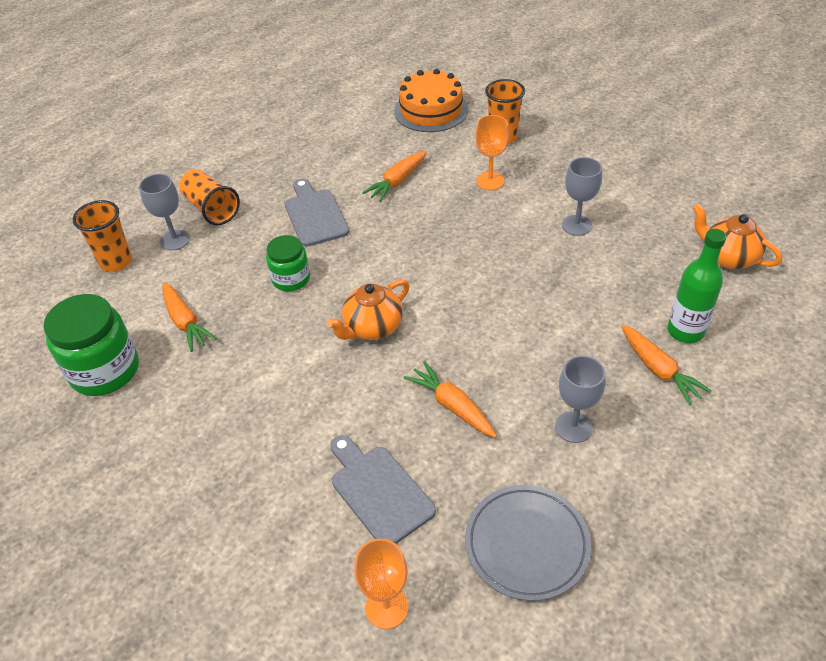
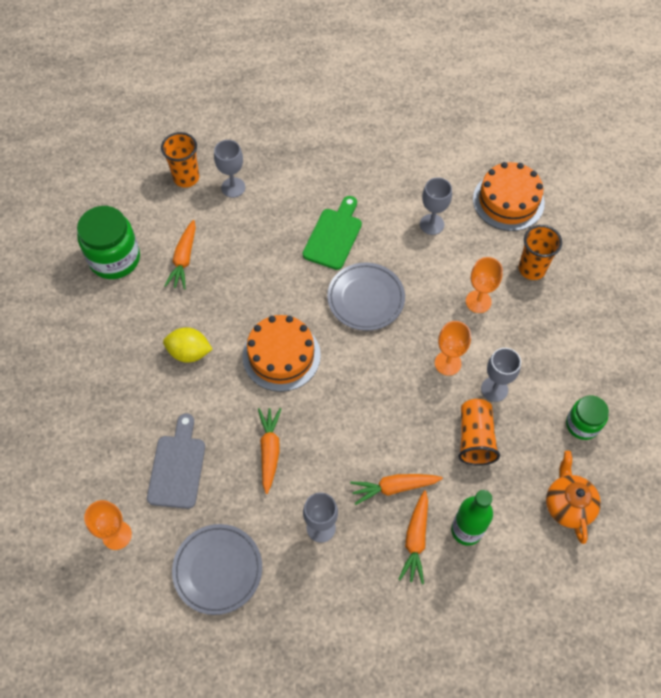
camera: 40 degrees right, 15 degrees up
(211, 209) = (277, 178): orange cup -> orange cup (475, 438)
(278, 389) = (189, 352): none -> yellow lemon
(291, 279) = (270, 277): green jar -> green jar (582, 424)
(314, 215) = (334, 236): grey cutting board -> green cutting board
(372, 327) = (281, 355): orange teapot -> orange cake
(389, 158) = (432, 224): none -> grey goblet
(397, 182) = (415, 250): orange carrot -> orange carrot (393, 487)
(397, 238) = (366, 298): none -> grey plate
(520, 234) = (447, 363): none -> orange goblet

